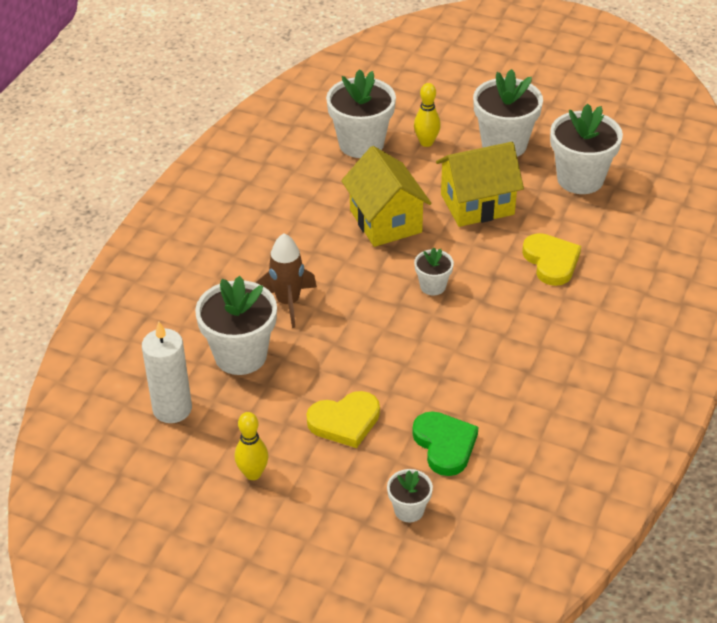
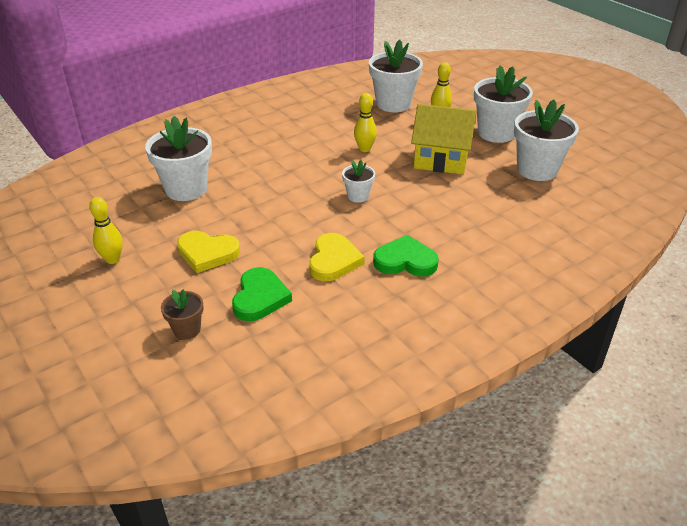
camera: 30 degrees right, 5 degrees down
(172, 409) = (110, 202): white candle -> none
(288, 302) = (249, 171): brown rocket -> none
(385, 221) = (364, 149): yellow house -> yellow bowling pin
(409, 510) = (187, 329): white flower pot -> brown flower pot
(543, 343) = (405, 261): none -> green heart
(551, 261) = (464, 212): yellow heart -> yellow heart (334, 260)

